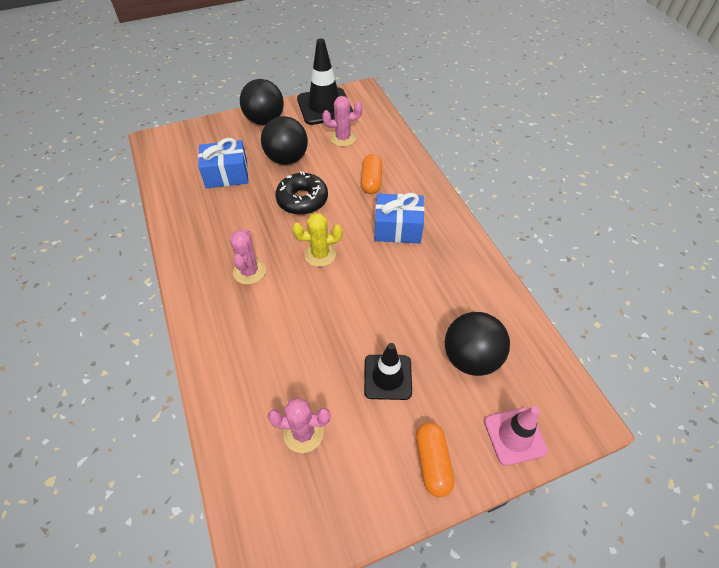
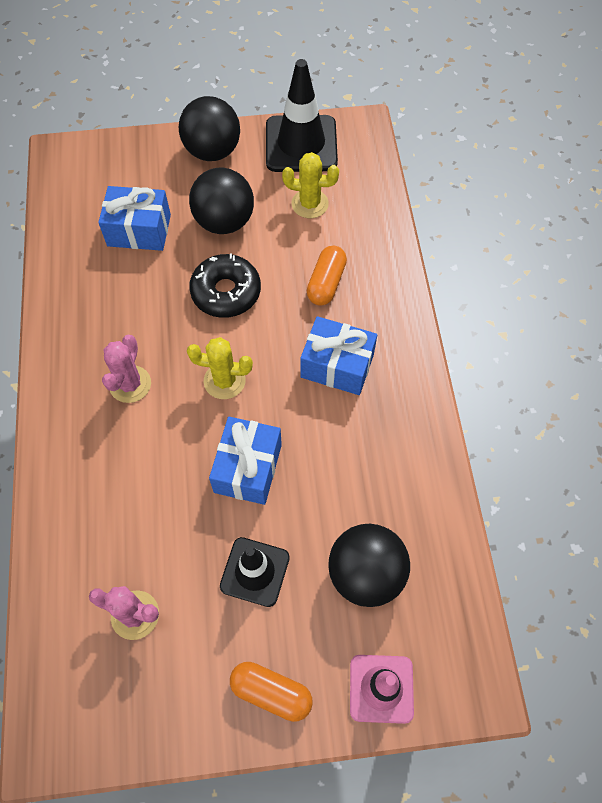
camera: 15 degrees right, 10 degrees up
(343, 138) = (310, 204): pink cactus -> yellow cactus
(357, 307) = (248, 468): none -> blue gift
(432, 462) = (271, 692): orange capsule -> orange capsule turned 75 degrees counterclockwise

